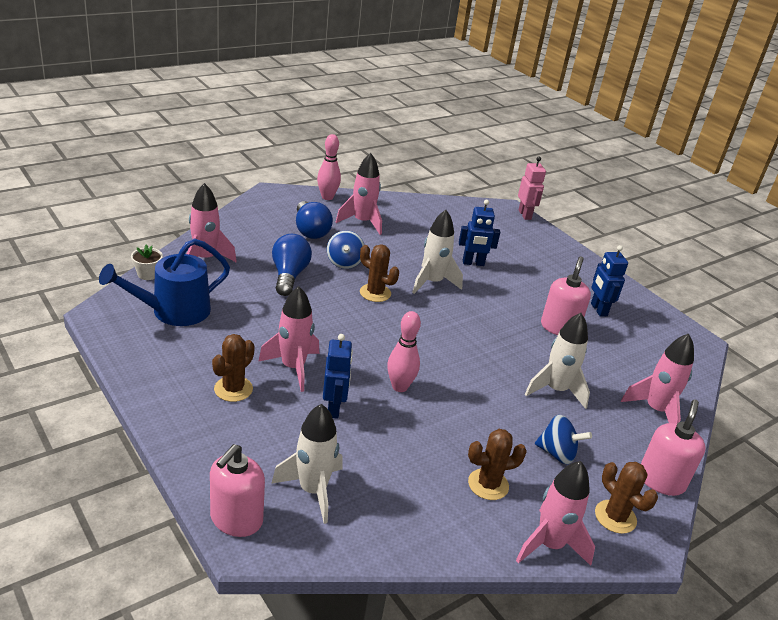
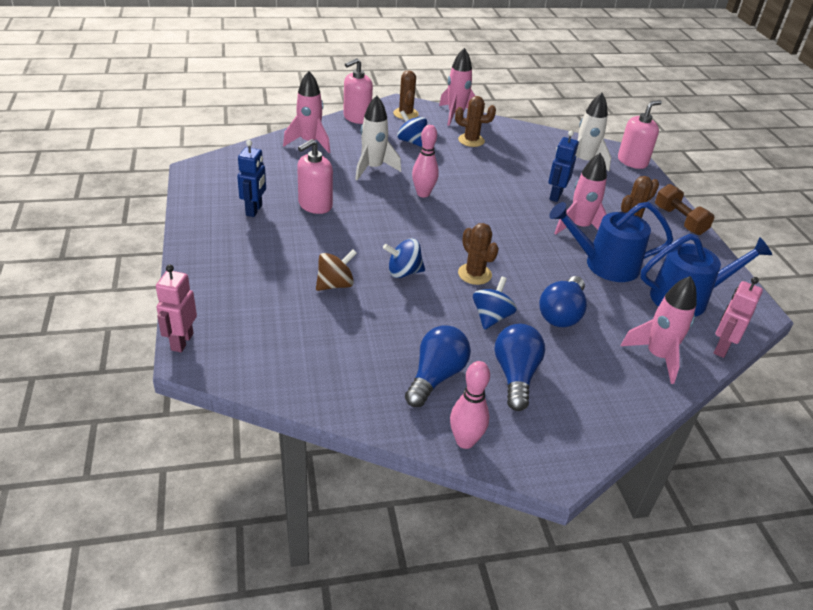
camera: 155 degrees left, 5 degrees up
(148, 274) = (721, 348): white flower pot -> pink robot
(168, 411) = (679, 220): none -> brown dumbbell
(258, 328) = (605, 264): none -> blue watering can
(362, 222) = (436, 376): pink rocket -> blue light bulb
(399, 387) = (497, 197): pink bowling pin -> pink bowling pin (423, 194)
(432, 282) = (403, 272): white rocket -> blue spinning top
(473, 263) = (335, 284): blue robot -> brown spinning top

